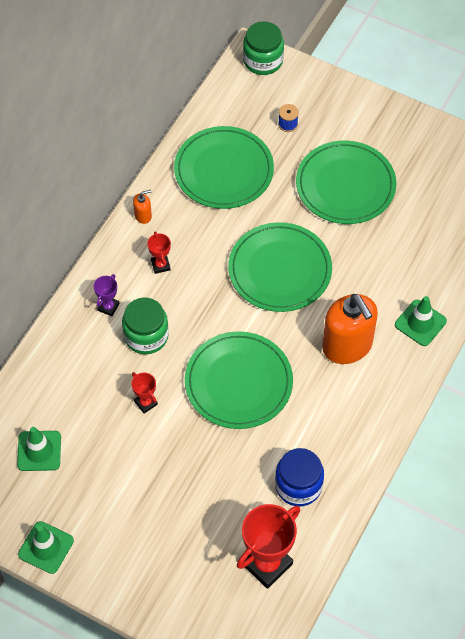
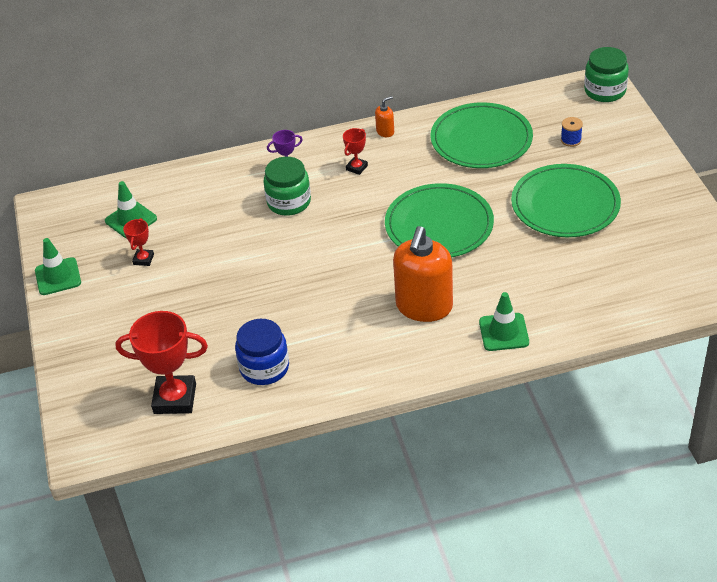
camera: 50 degrees right, 15 degrees down
(143, 215) = (385, 132): orange soap dispenser -> orange soap dispenser turned 60 degrees counterclockwise
(146, 403) = (233, 241): red trophy -> red trophy (143, 259)
(238, 382) = (312, 273): green plate -> none

